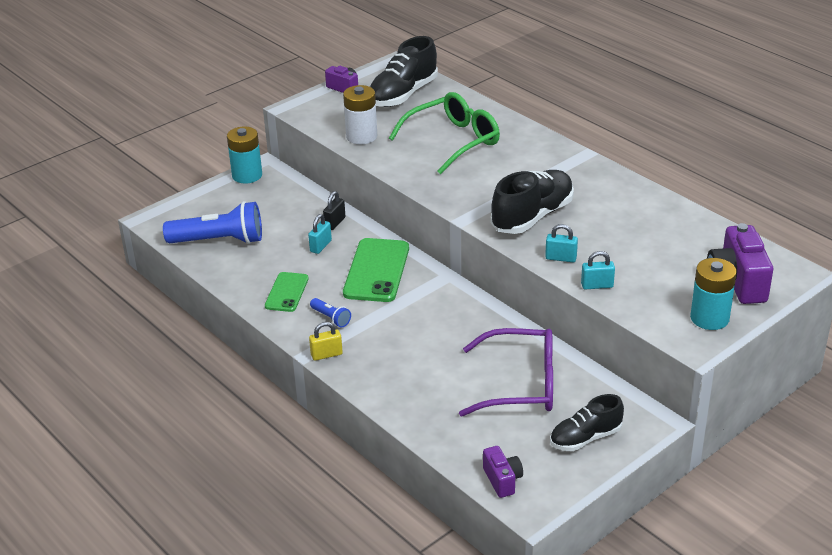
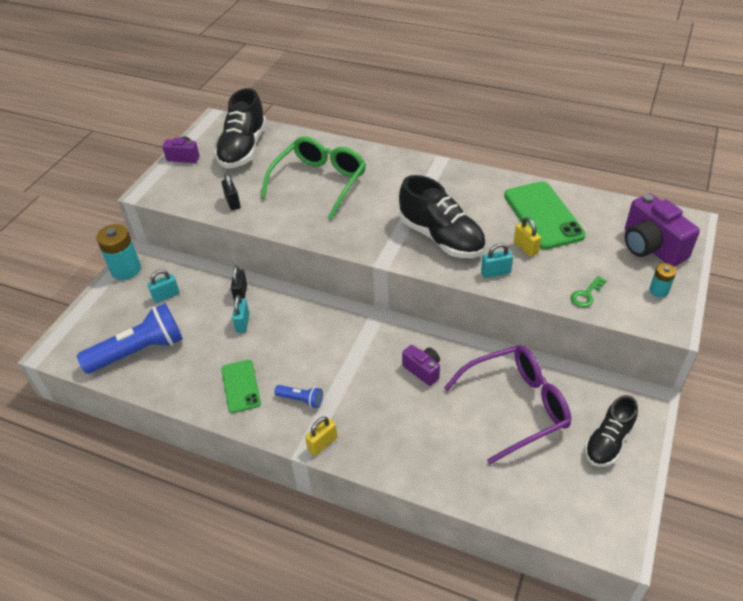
camera: 25 degrees left, 10 degrees up
(361, 136) = (233, 202): white battery -> black padlock
(376, 270) = (311, 331): green phone -> green phone (543, 215)
(502, 480) = (573, 521): purple camera -> purple camera (423, 370)
(532, 217) = (441, 238): black shoe -> black shoe turned 120 degrees clockwise
(597, 285) = (546, 290): turquoise padlock -> turquoise padlock (166, 296)
(607, 247) = (525, 248): none -> yellow padlock
(633, 300) = (586, 295): none -> green key
(709, 318) = (658, 290): turquoise battery -> turquoise battery, size x0.53

